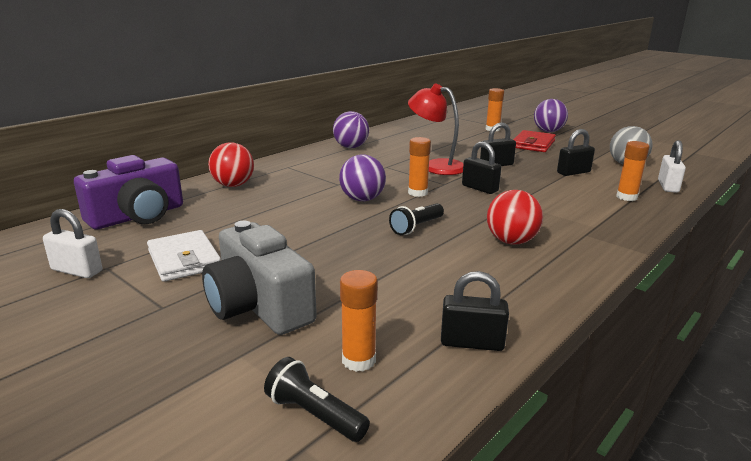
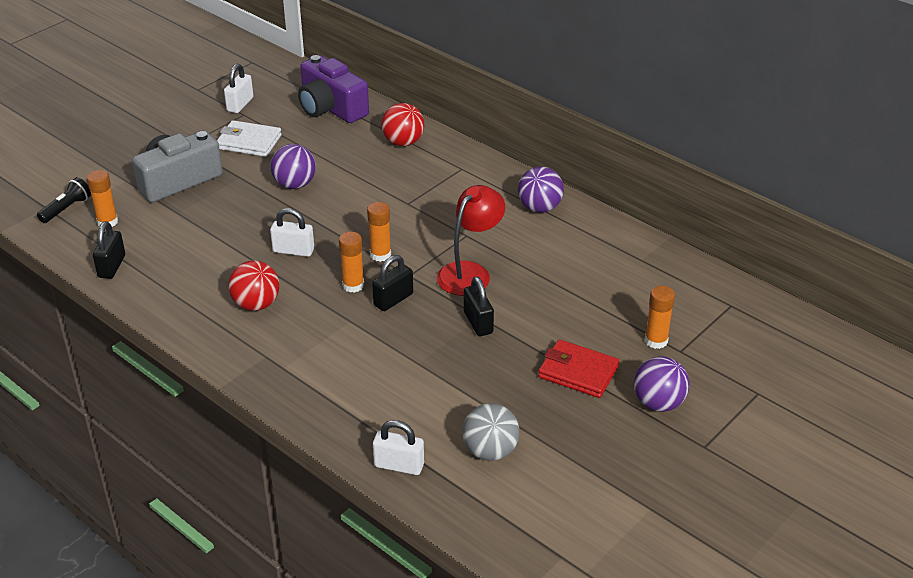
camera: 90 degrees right, 15 degrees up
(184, 260) = (249, 142): white wallet -> white wallet turned 45 degrees clockwise
(362, 199) = (363, 219): purple ball -> purple ball (294, 184)
(416, 227) = (293, 250): black flashlight -> white padlock
(573, 172) = (451, 388): black padlock -> none
(626, 197) = (363, 414): orange glue stick -> orange glue stick (353, 285)

